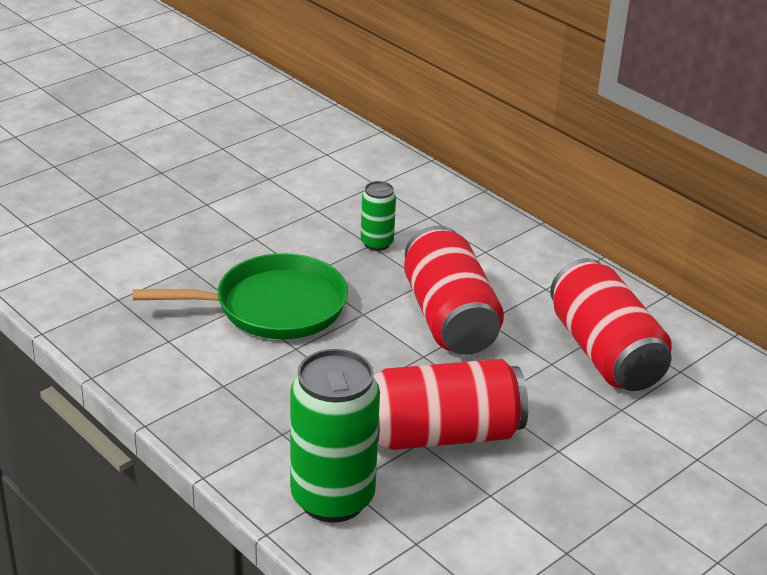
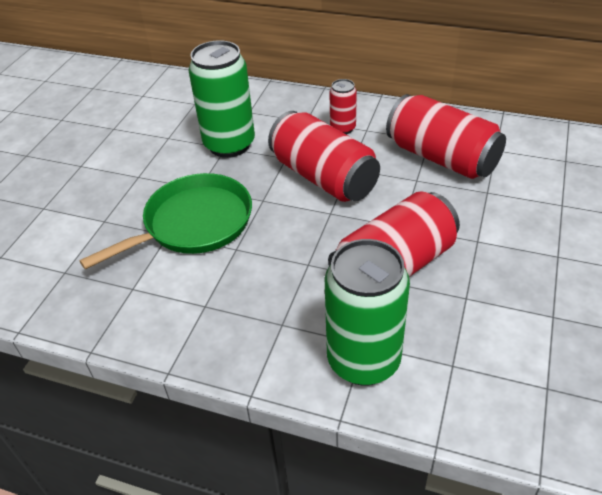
camera: 25 degrees left, 10 degrees up
(377, 243) = (229, 144): green can -> green can, size x2.00
(519, 276) = (343, 128): none -> red can

